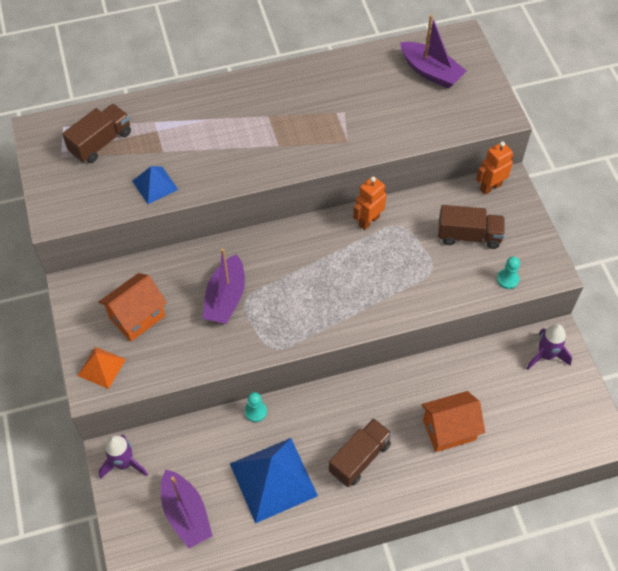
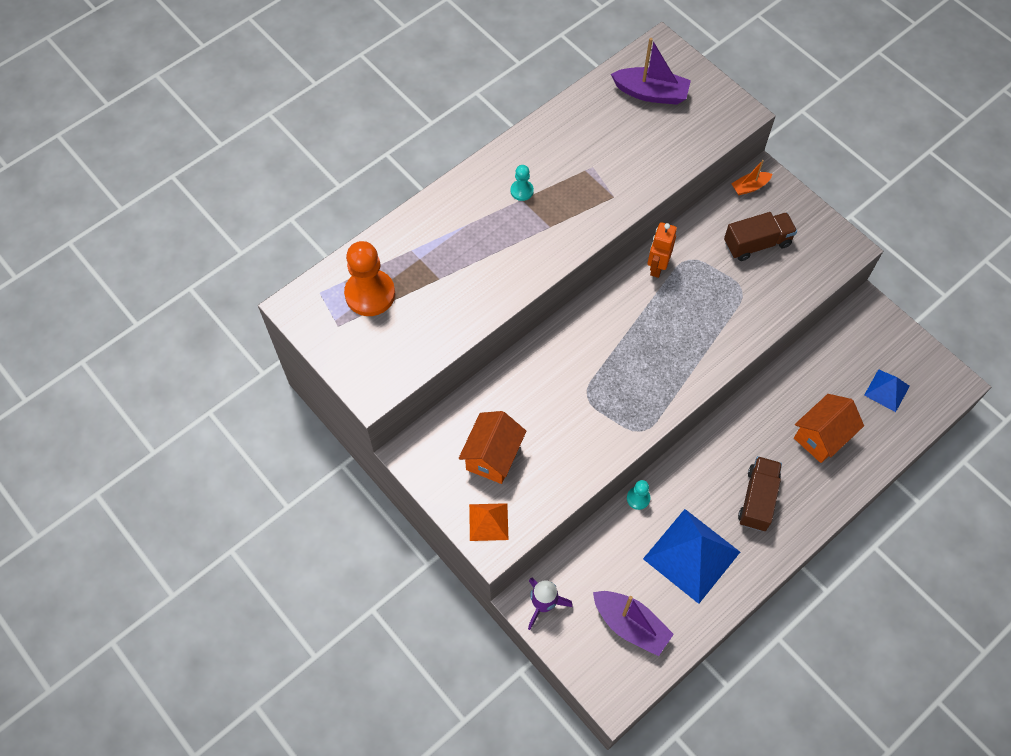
camera: 25 degrees left, 5 degrees up
(101, 142) = (370, 294): brown truck -> orange pawn
(155, 185) = (453, 316): blue pyramid -> blue pyramid (886, 390)
(225, 298) = (567, 401): purple boat -> none
(490, 187) = (749, 187): orange robot -> orange boat
(507, 279) = (814, 272): turquoise pawn -> turquoise pawn (522, 191)
(545, 355) = (867, 329): purple rocket -> none

